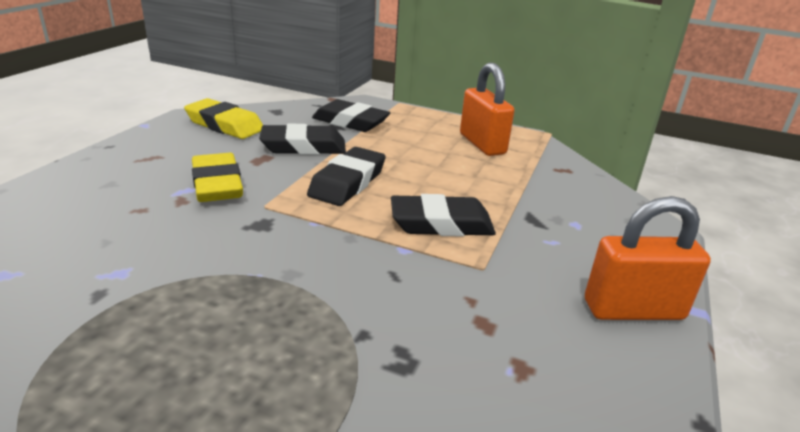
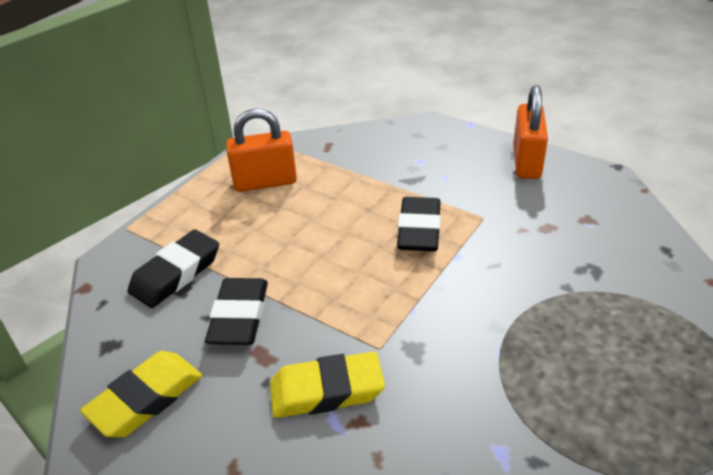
camera: 75 degrees left, 10 degrees up
(347, 182) = (336, 283): black eraser -> none

